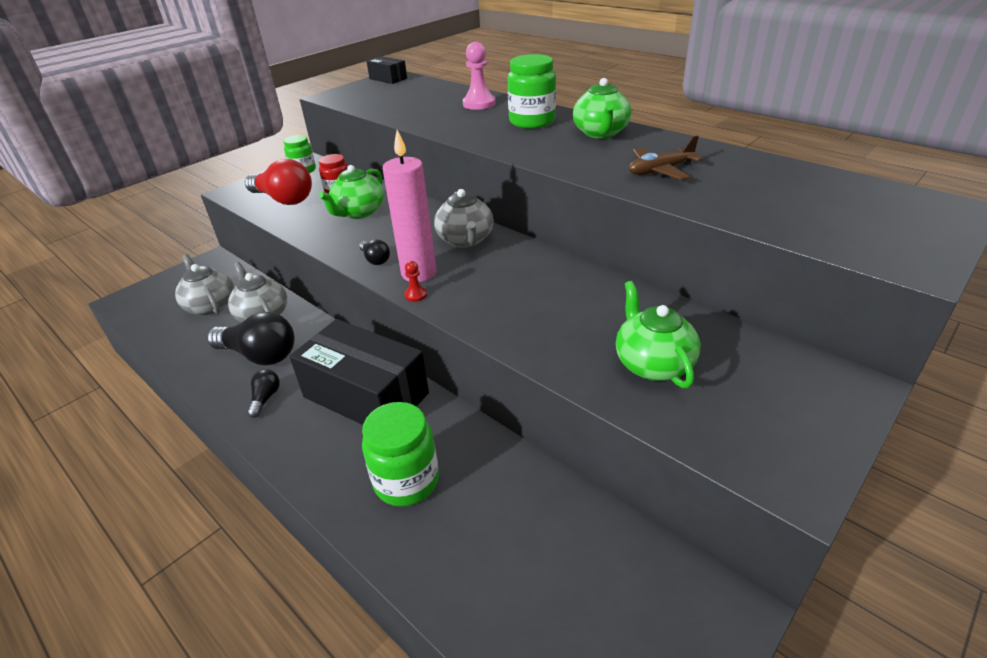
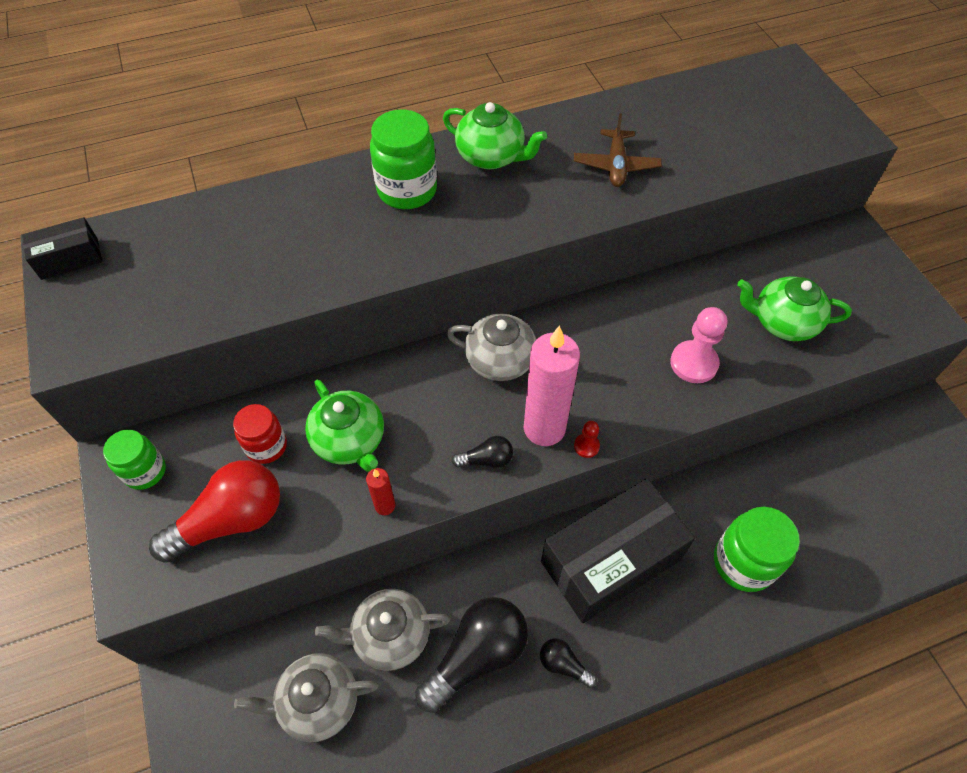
camera: 65 degrees left, 20 degrees up
(317, 237) = (385, 506): none -> red candle
(479, 104) = (296, 208): pink pawn -> pink pawn (693, 363)

